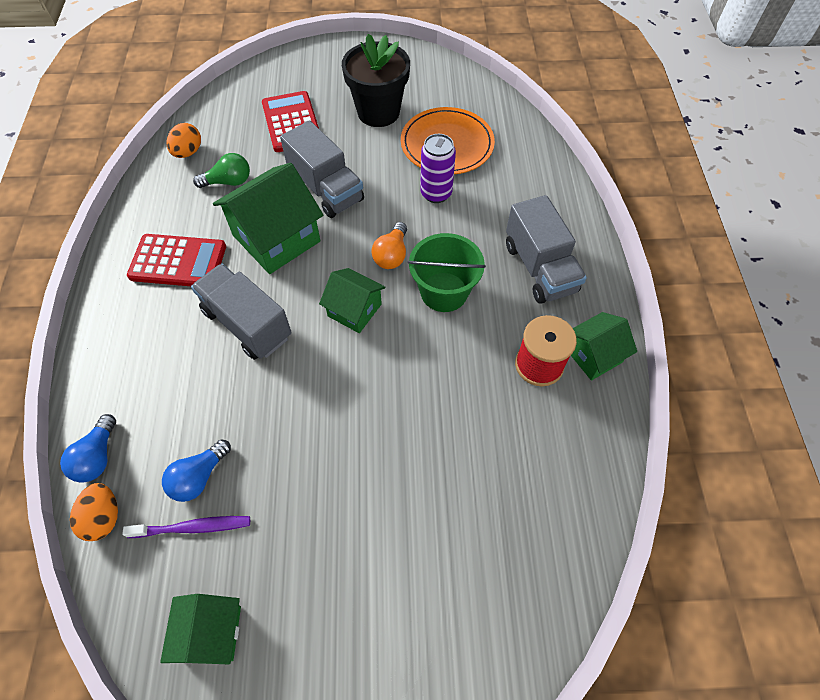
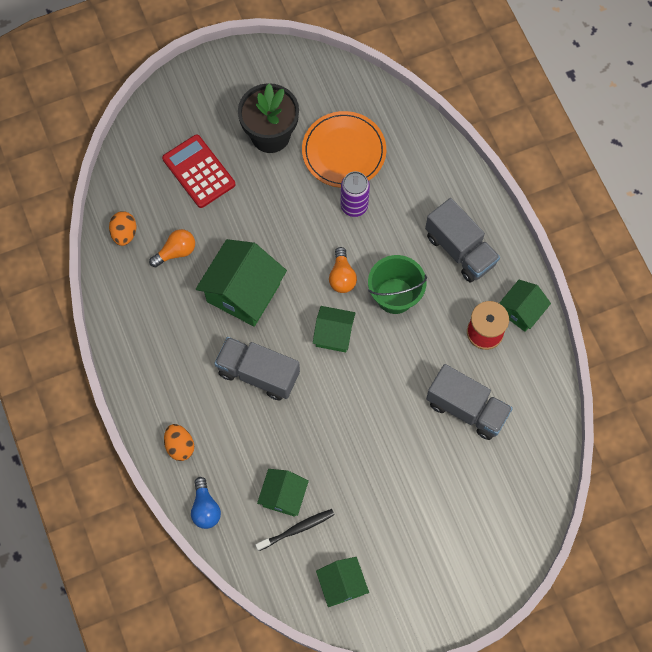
camera: 20 degrees left, 10 degrees up
(104, 517) = (234, 544): orange egg -> orange egg (180, 446)
(178, 261) = (175, 340): red calculator -> none
(192, 527) = (296, 529): purple toothbrush -> black toothbrush
(199, 477) = (283, 496): blue light bulb -> green house
(228, 182) = (176, 252): green light bulb -> orange light bulb
(326, 189) = (261, 232): grey truck -> grey truck (466, 408)

